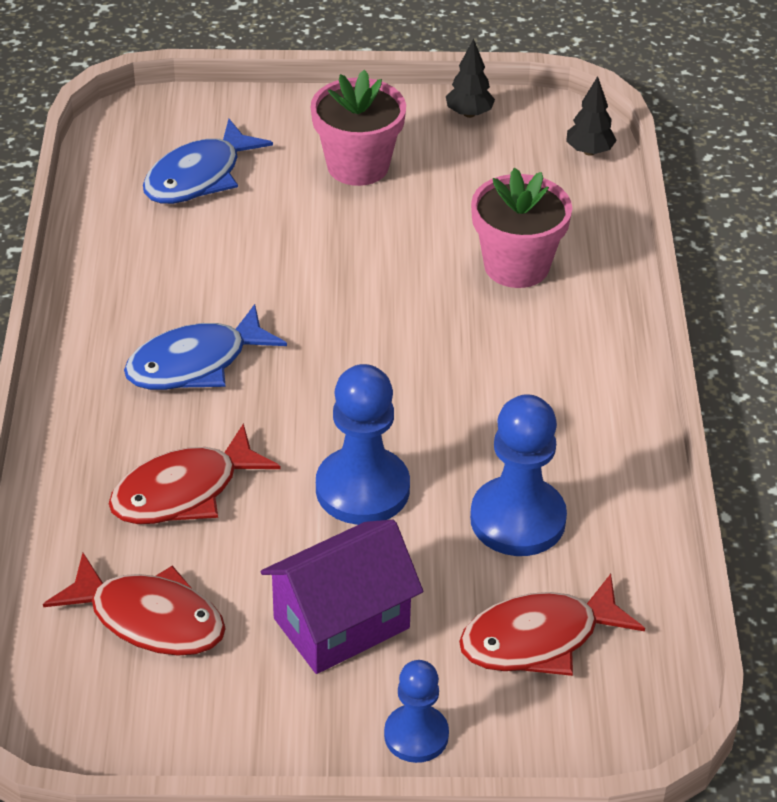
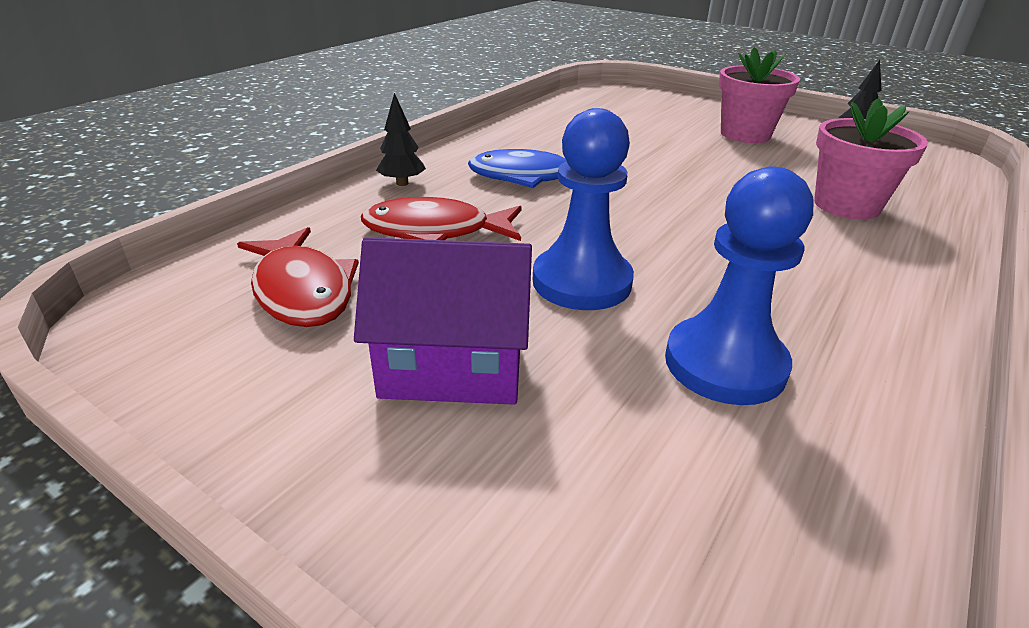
camera: 35 degrees right, 10 degrees down
(199, 177) = (627, 114): blue fish -> none
(416, 735) = (406, 523): blue pawn -> none
(539, 639) = (663, 494): red fish -> none
(589, 151) = (955, 171): black tree -> black tree (402, 183)

